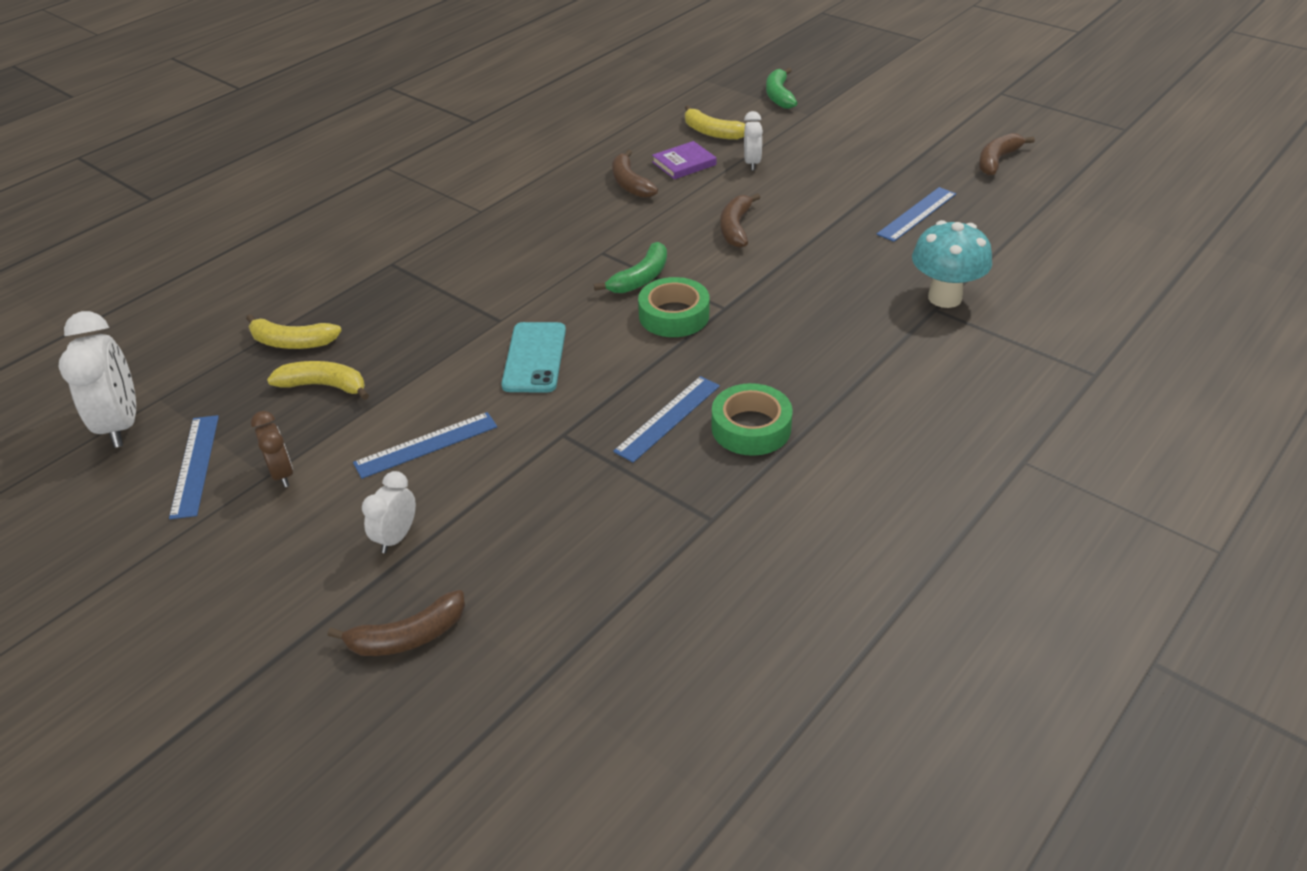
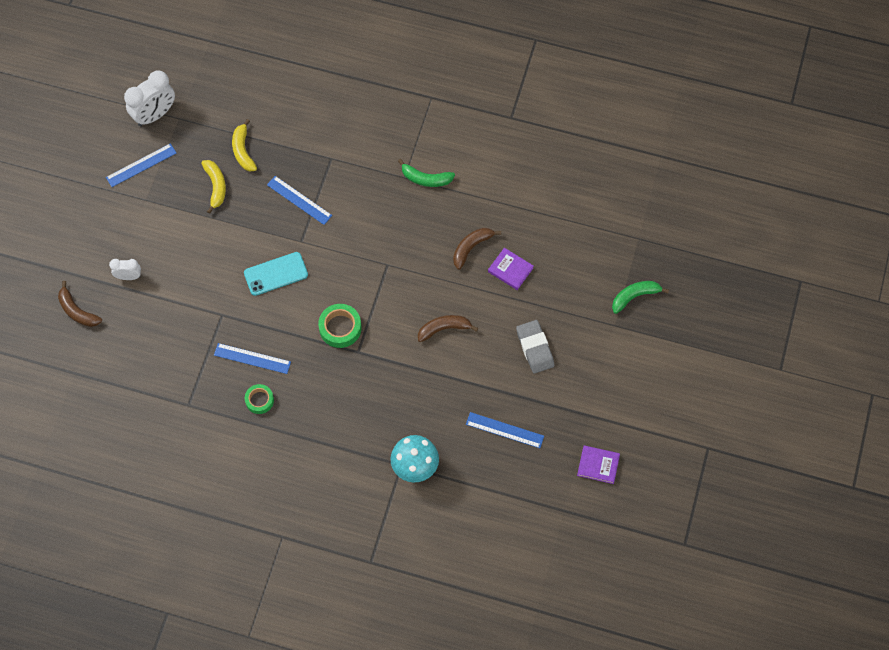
camera: 65 degrees right, 25 degrees up
(282, 474) = (149, 205): brown clock -> none
(426, 445) = (191, 257): blue ruler -> blue ruler (299, 200)
(640, 278) = (369, 296): green banana -> green banana (425, 179)
(712, 132) = (560, 271): yellow banana -> none
(751, 428) = (259, 400): green tape -> green tape, size x0.66
(752, 163) = (528, 311): white clock -> none
(807, 169) = (535, 348): none -> grey eraser
(997, 160) = (598, 465): brown banana -> purple book

